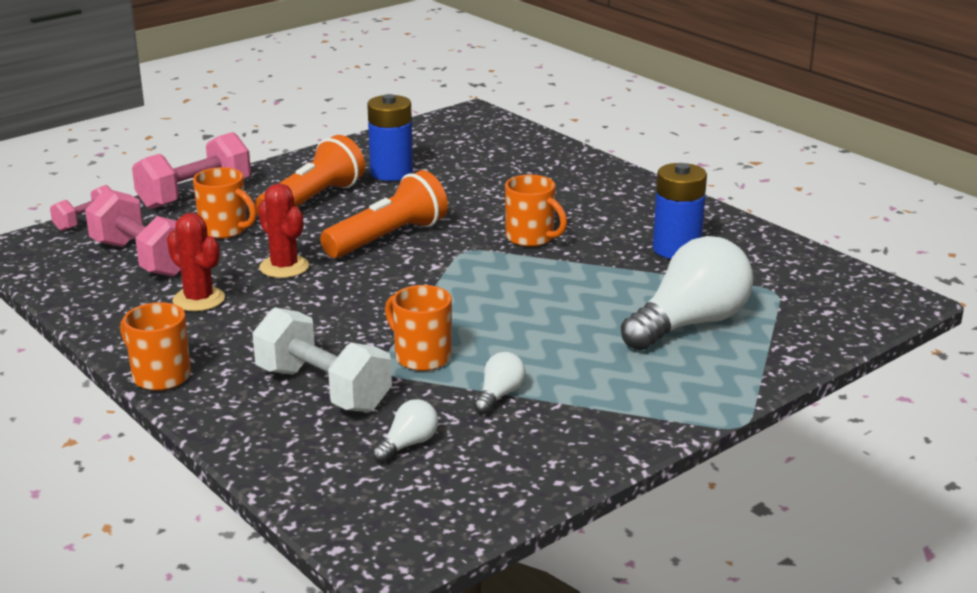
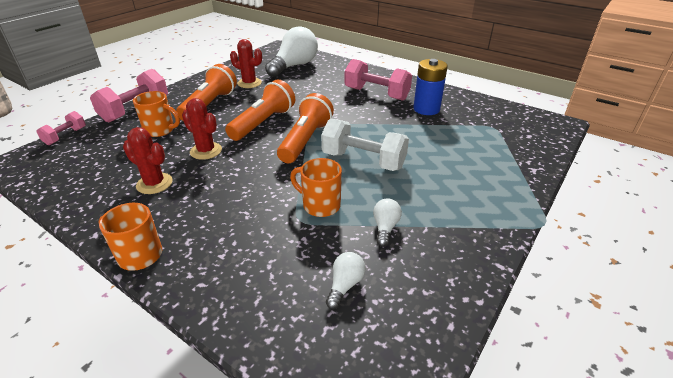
camera: 15 degrees left, 10 degrees up
(142, 258) = (109, 158): pink dumbbell -> pink dumbbell (376, 94)
(323, 389) = (264, 245): white dumbbell -> white dumbbell (363, 160)
(391, 173) = (249, 83): blue battery -> red cactus
(443, 271) = (305, 140): none -> orange flashlight
(531, 238) = (345, 112): orange mug -> none
(690, 324) = (464, 155): white light bulb -> white light bulb (294, 66)

